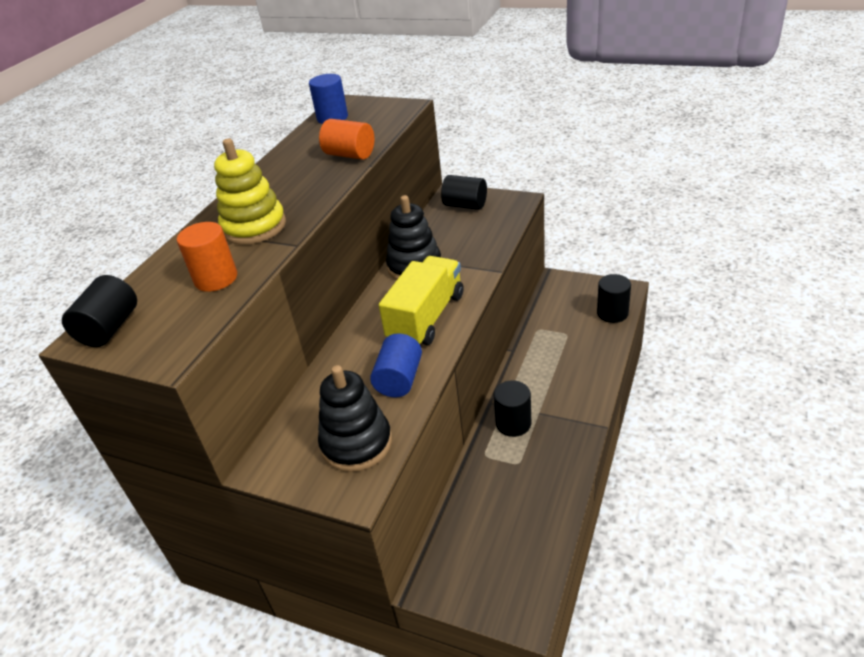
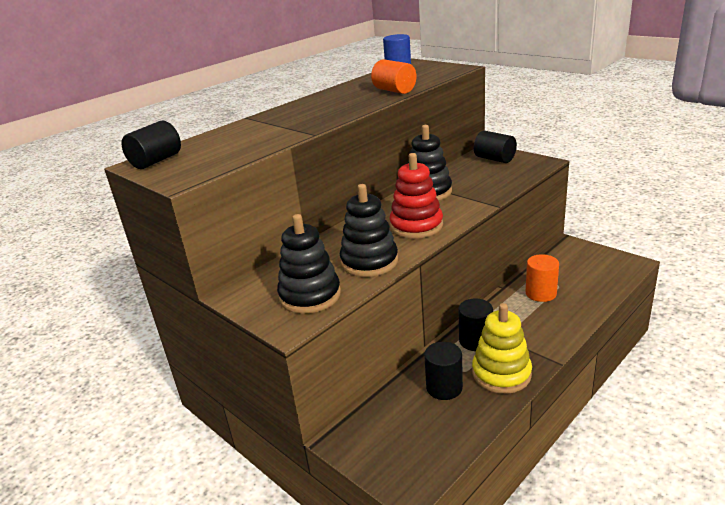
camera: 20 degrees right, 10 degrees down
(216, 279) = (244, 145): orange cylinder -> orange cylinder (541, 293)
(254, 227) = (293, 121): yellow stacking toy -> yellow stacking toy (501, 374)
(399, 379) = (369, 262): blue cylinder -> black stacking toy
(426, 318) = (416, 226): yellow truck -> red stacking toy
(612, 313) = (611, 278): black cylinder -> black cylinder (444, 387)

